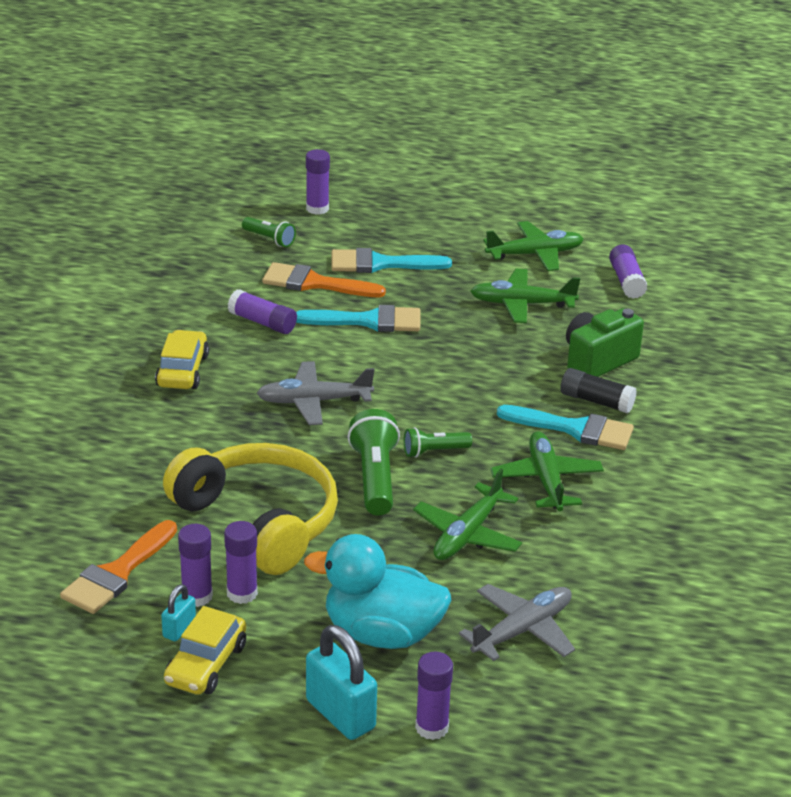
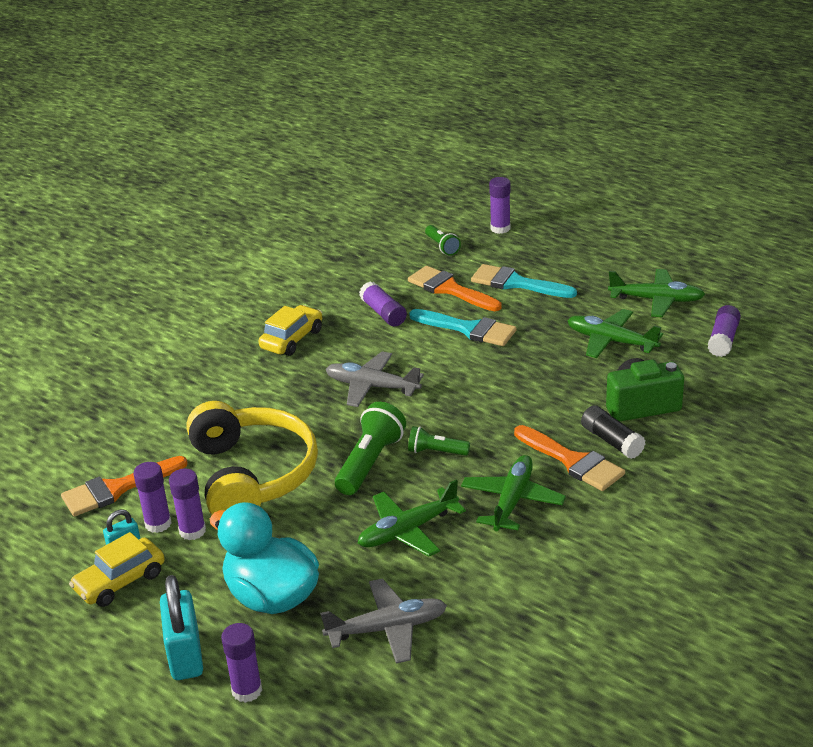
camera: 30 degrees right, 0 degrees up
(575, 429) = (573, 461): turquoise brush -> orange brush

